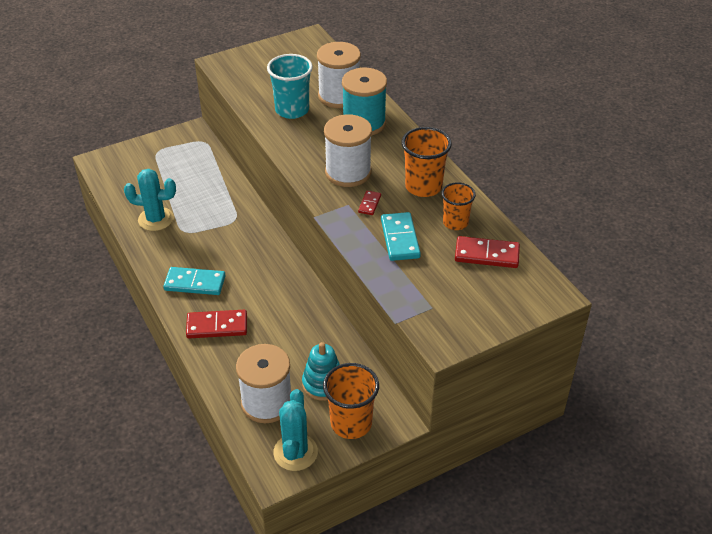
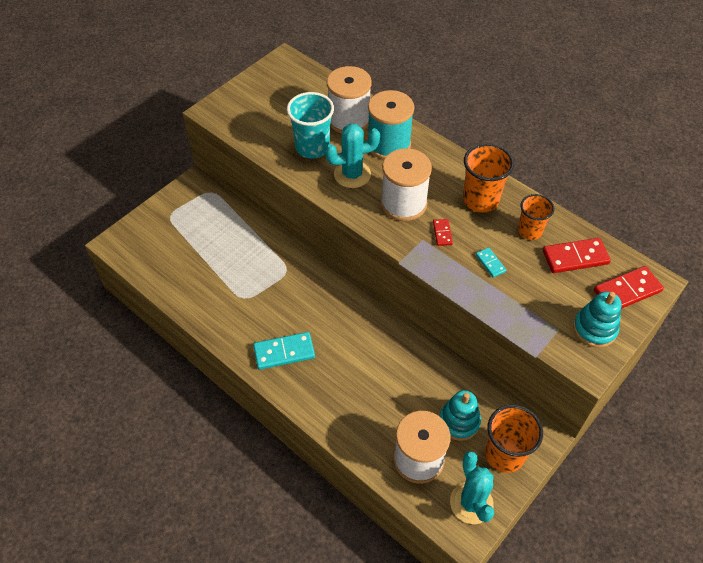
camera: 20 degrees left, 10 degrees up
(156, 219) = (208, 292): turquoise cactus -> turquoise cactus (352, 174)
(217, 326) = (330, 393): red domino -> red domino (627, 291)
(400, 239) = (490, 263): turquoise domino -> turquoise domino, size x0.53
(468, 316) = (594, 329): none -> turquoise stacking toy

